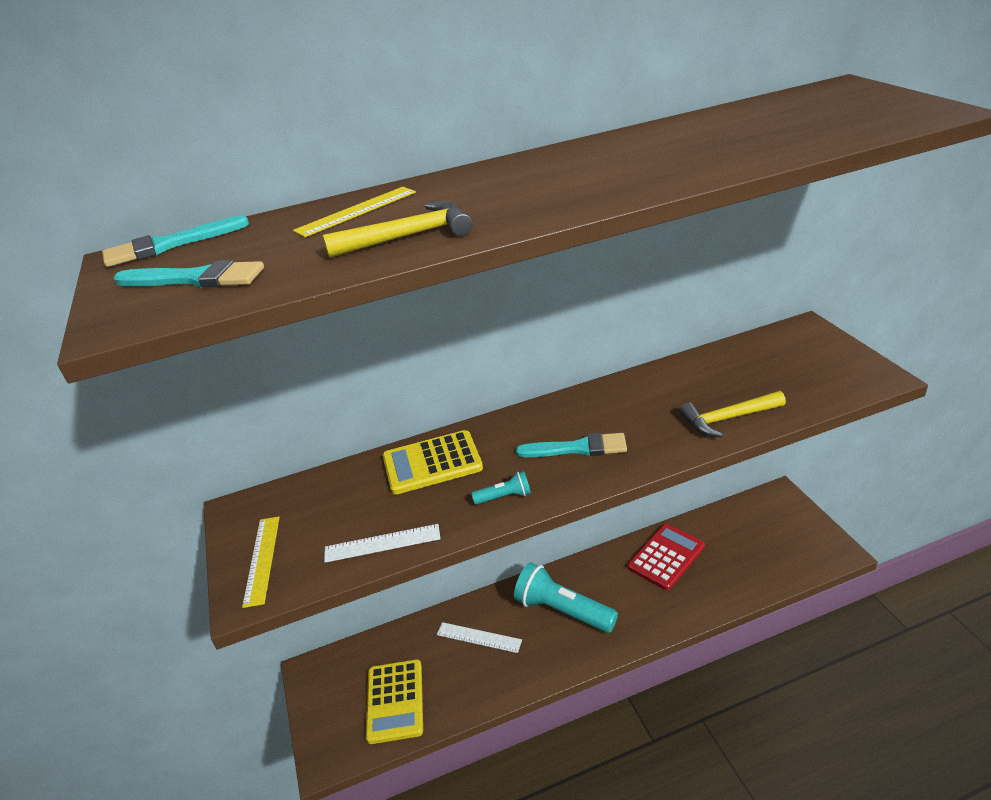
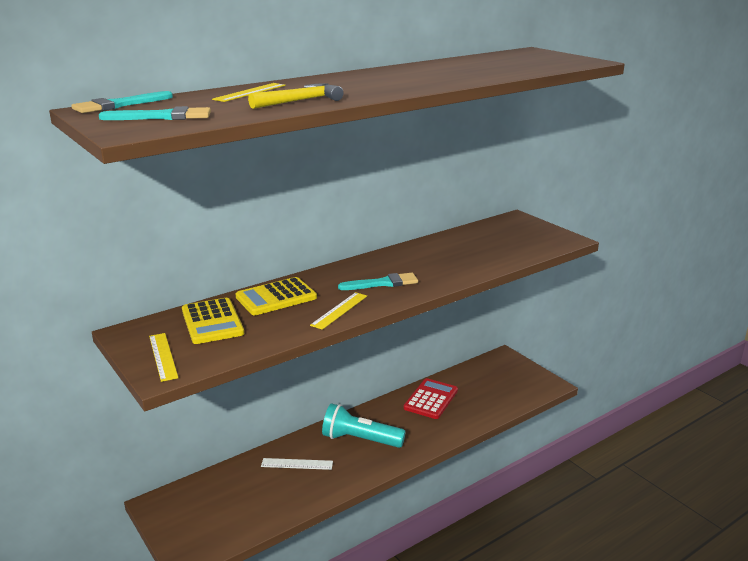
camera: 20 degrees left, 10 degrees down
(382, 543) = (257, 340): white ruler -> none
(395, 701) = (237, 512): yellow calculator -> yellow calculator (212, 322)
(504, 496) = (339, 310): turquoise flashlight -> yellow ruler
(727, 419) = (480, 263): yellow hammer -> none

